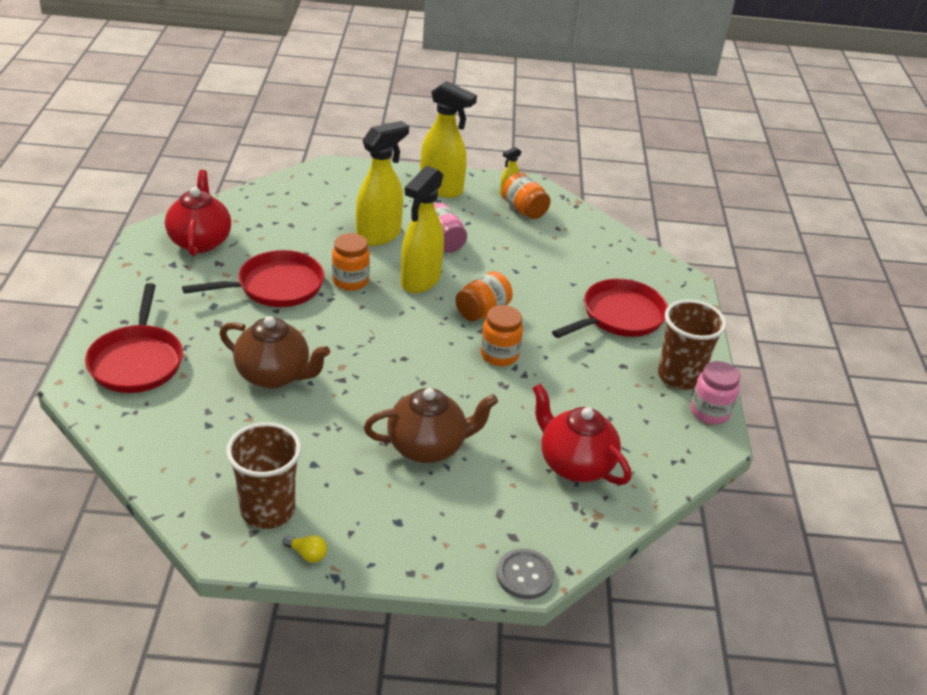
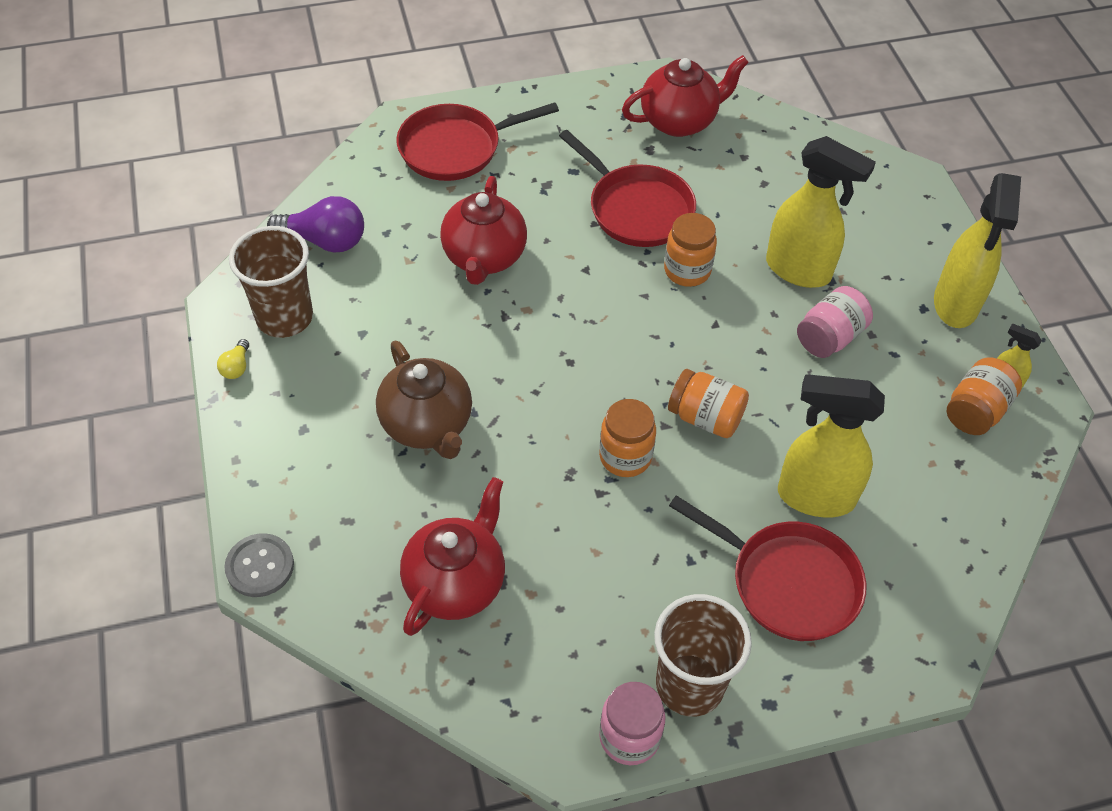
camera: 75 degrees right, 15 degrees up
(191, 465) = (325, 241): none -> purple light bulb
(274, 375) = (484, 258): brown teapot -> red teapot
(420, 281) = (729, 337): yellow spray bottle -> yellow spray bottle (814, 496)

